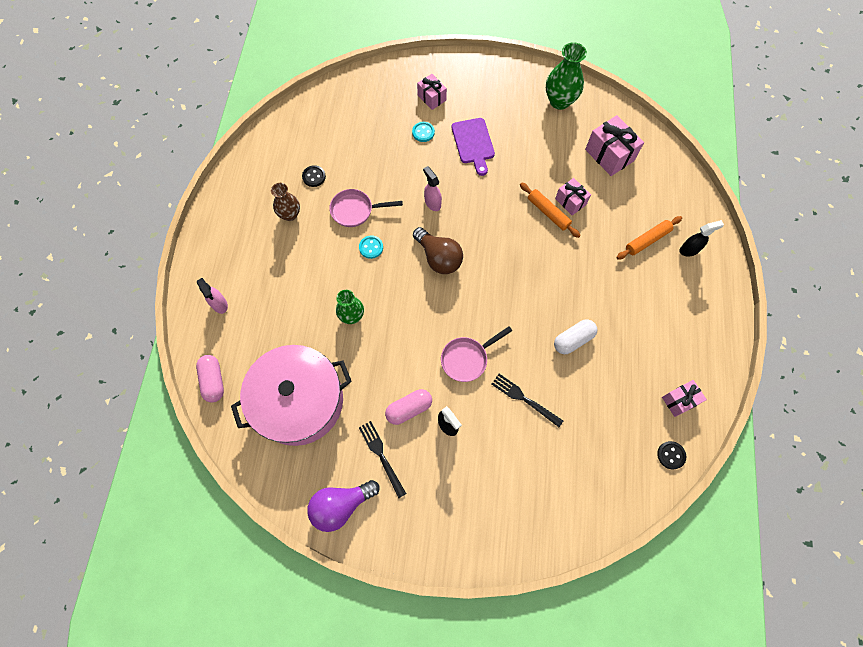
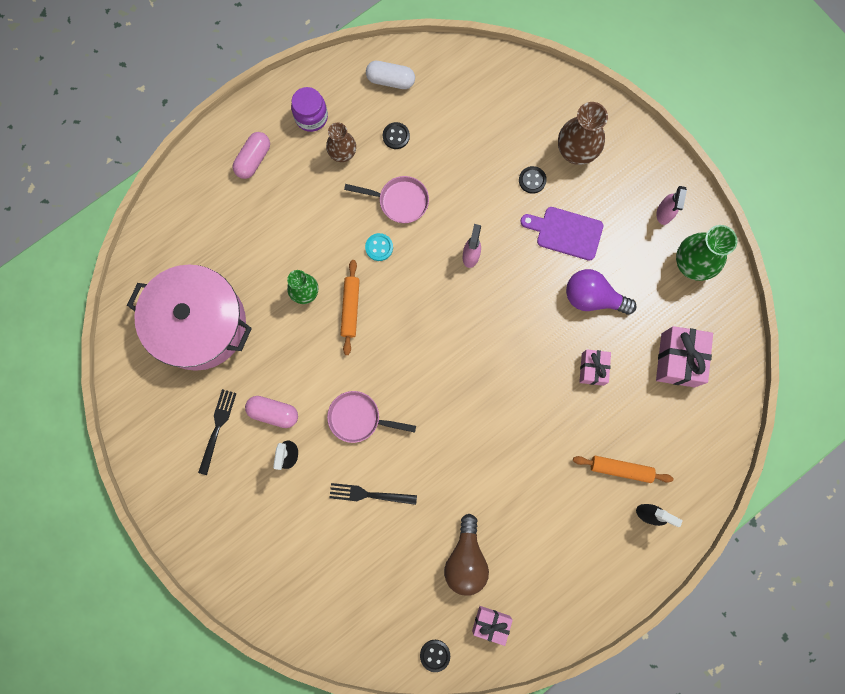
camera: 45 degrees right, 10 degrees up
(213, 381) = (153, 245): pink capsule -> pink capsule (253, 159)
(220, 304) = (215, 184): pink spray bottle -> pink spray bottle (664, 213)
(246, 211) = (311, 117): none -> purple jar
(341, 505) = (153, 435): purple light bulb -> purple light bulb (592, 298)
(355, 210) = (399, 201): pink pan -> pink pan turned 150 degrees clockwise
(423, 132) = (532, 180): turquoise button -> black button
(431, 98) = (575, 152): pink gift -> brown vase
(438, 258) = (425, 310): brown light bulb -> brown light bulb (466, 559)
(473, 143) = (565, 232): purple cutting board -> purple cutting board turned 75 degrees clockwise
(524, 399) = (369, 494): black fork -> black fork turned 75 degrees counterclockwise
(548, 213) = (561, 360): orange rolling pin -> orange rolling pin (350, 308)
(573, 340) = (460, 488): white capsule -> white capsule (390, 80)

